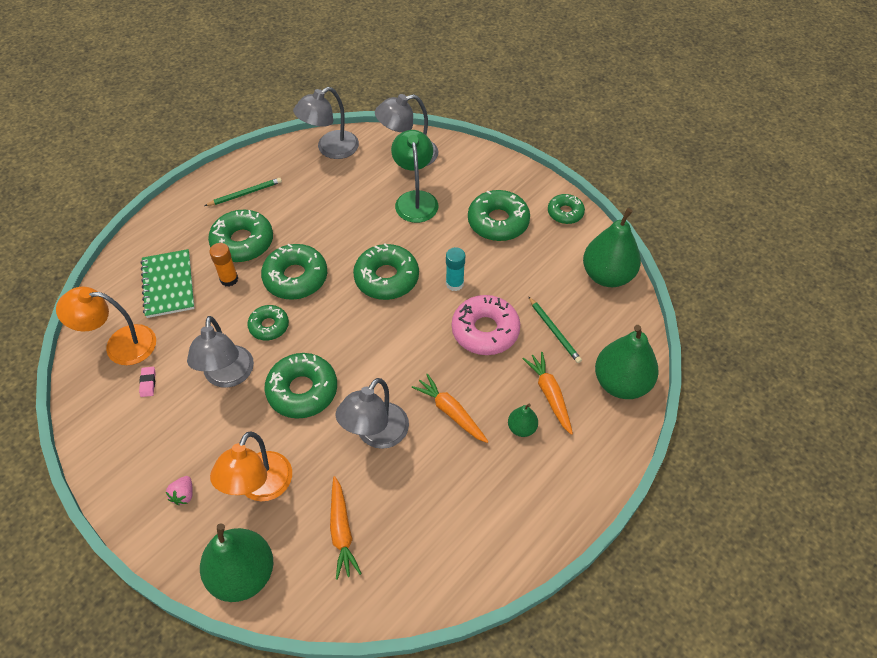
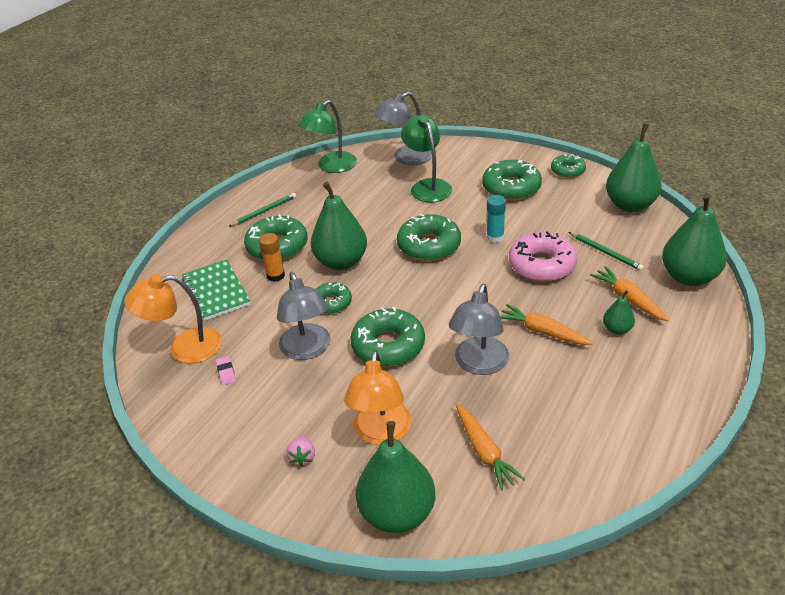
camera: 10 degrees left, 15 degrees down
(295, 278) = (341, 262): green donut -> green pear
(330, 149) = (331, 167): grey lamp -> green lamp

